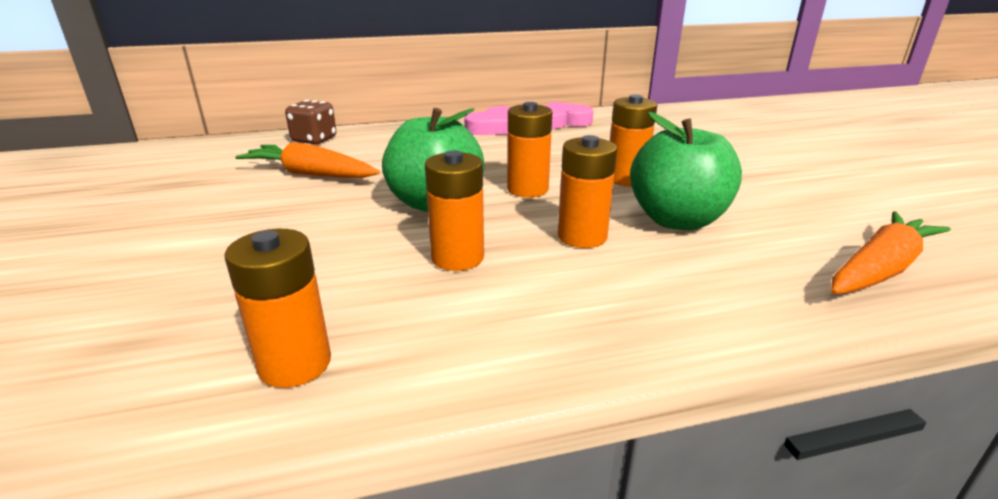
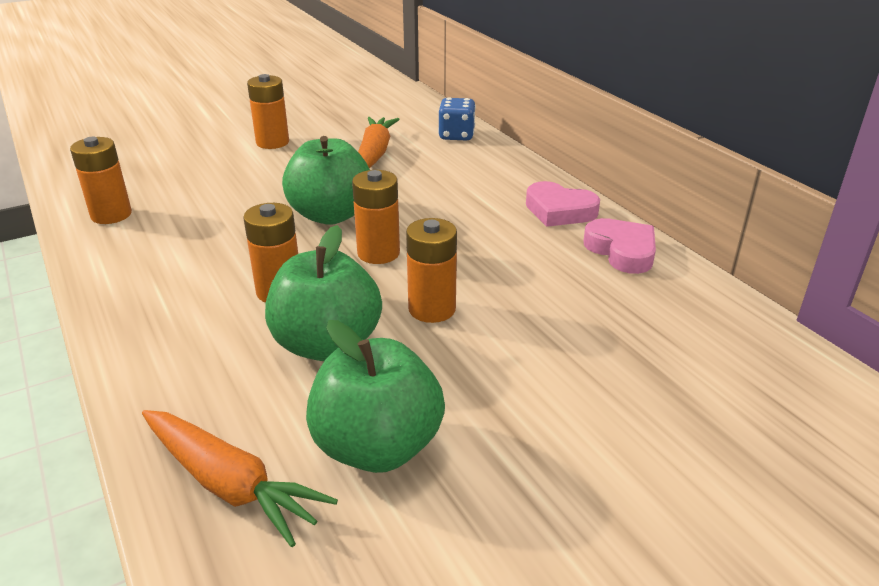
camera: 75 degrees right, 5 degrees up
(314, 140) = (456, 135): brown dice -> blue dice
(457, 257) = (234, 240): orange battery -> orange battery (272, 142)
(805, 211) = (377, 447): none -> green apple

